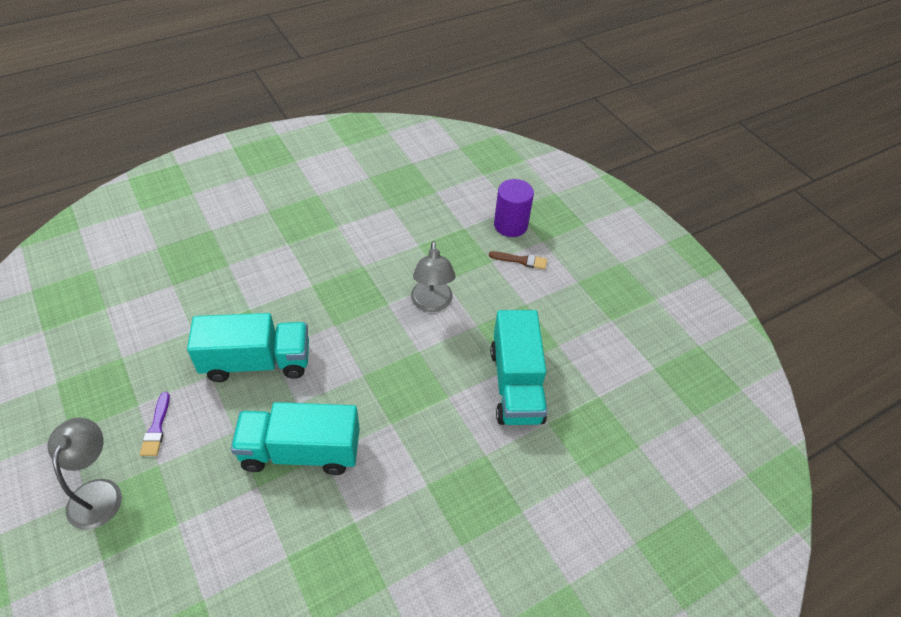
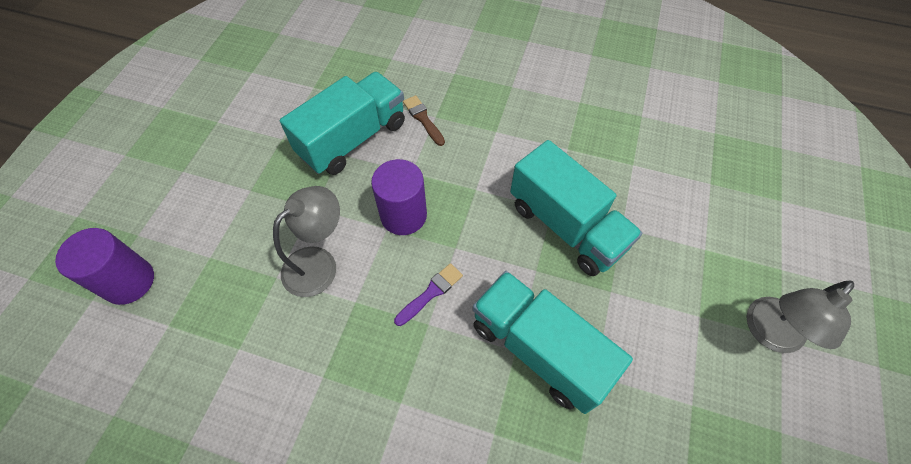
camera: 130 degrees left, 10 degrees up
(156, 428) = (684, 357): purple brush -> purple brush (431, 293)
(418, 366) = (403, 215): none -> purple cylinder
(521, 260) = (186, 233): brown brush -> brown brush (423, 119)

